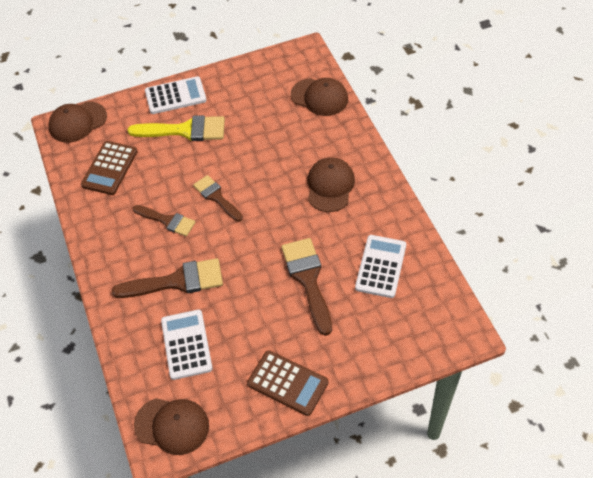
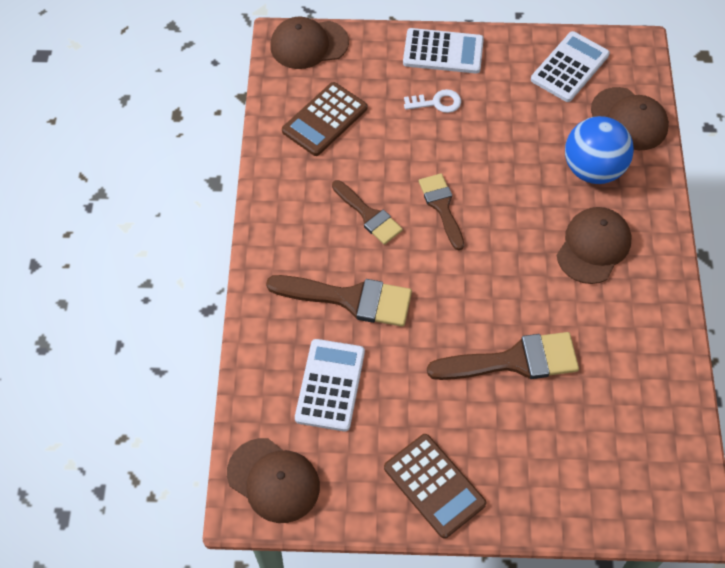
camera: 20 degrees right, 5 degrees up
(185, 130) = (437, 103): yellow brush -> white key
(308, 279) = (514, 361): brown brush -> brown brush turned 75 degrees clockwise
(309, 137) = (593, 169): none -> blue ball
(380, 266) = (615, 381): white calculator -> white calculator (569, 67)

